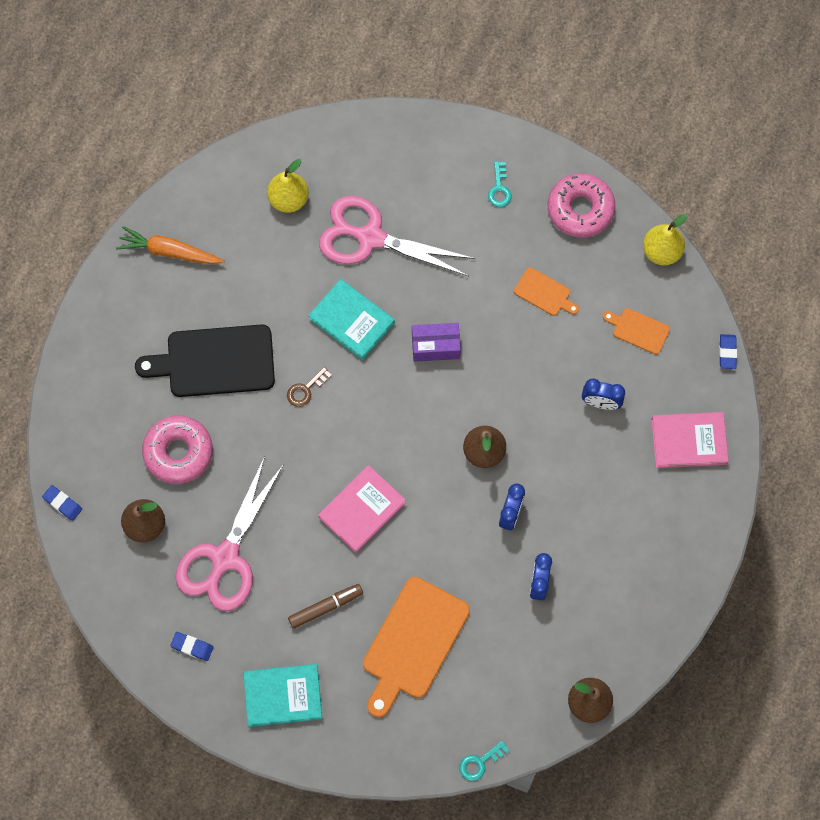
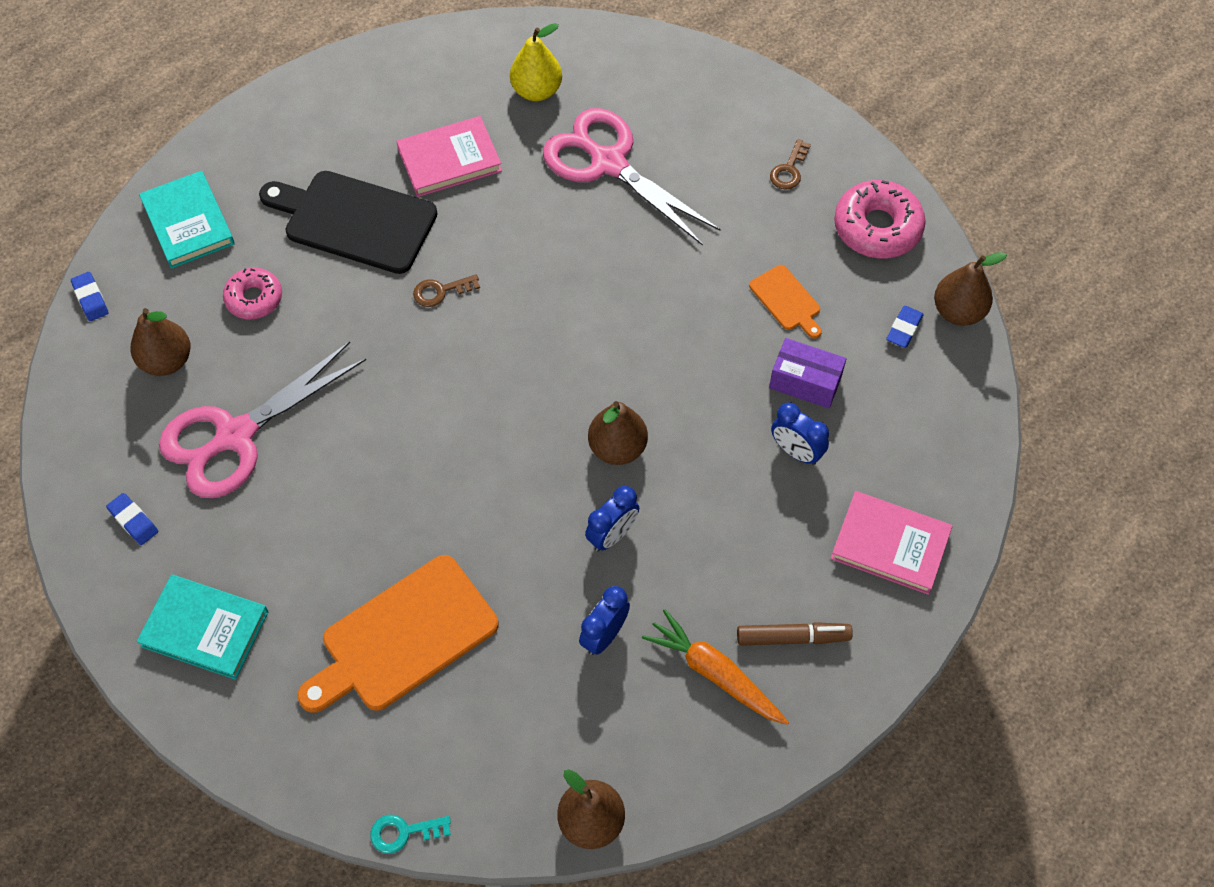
camera: 25 degrees right, 10 degrees down
(169, 252) = (373, 92): orange carrot -> orange carrot (714, 673)
(178, 452) = (254, 298): pink donut -> pink donut, size x0.63
(325, 607) = (320, 546): brown marker -> brown marker (793, 637)
(351, 321) = (537, 240): turquoise book -> turquoise book (188, 223)
(362, 510) = (430, 451): pink book -> pink book (449, 160)
(435, 346) = (622, 306): purple box -> purple box (805, 382)
(499, 189) = (789, 170): turquoise key -> brown key
(638, 330) = (886, 388): orange cutting board -> none
(661, 252) = (958, 311): yellow pear -> brown pear
(727, 352) = (991, 459): blue eraser -> blue eraser (904, 329)

